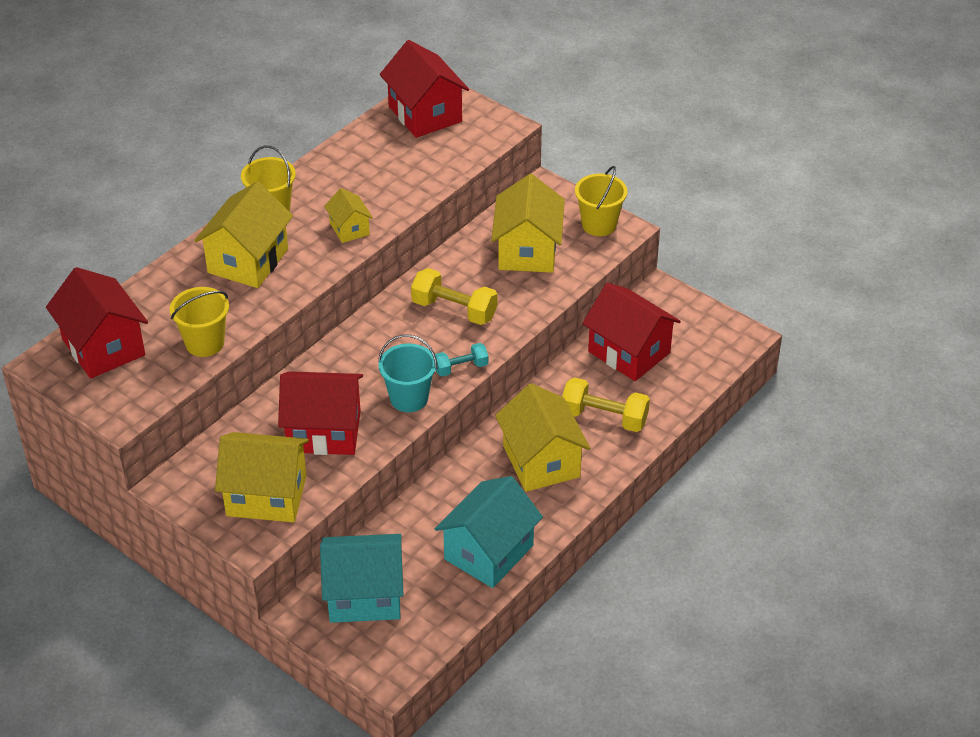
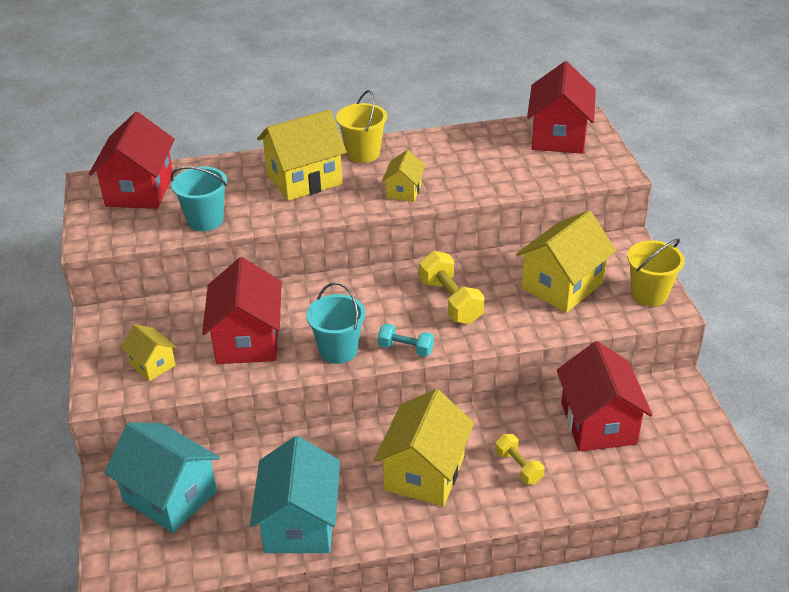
camera: 40 degrees right, 5 degrees down
(205, 343) = (205, 220): yellow bucket -> turquoise bucket
(266, 496) = (152, 364): yellow house -> yellow house, size x0.53
(324, 431) = (248, 340): red house -> red house turned 45 degrees clockwise
(489, 552) = (300, 523): turquoise house -> turquoise house turned 75 degrees counterclockwise
(604, 417) = (518, 467): yellow dumbbell -> yellow dumbbell, size x0.61

